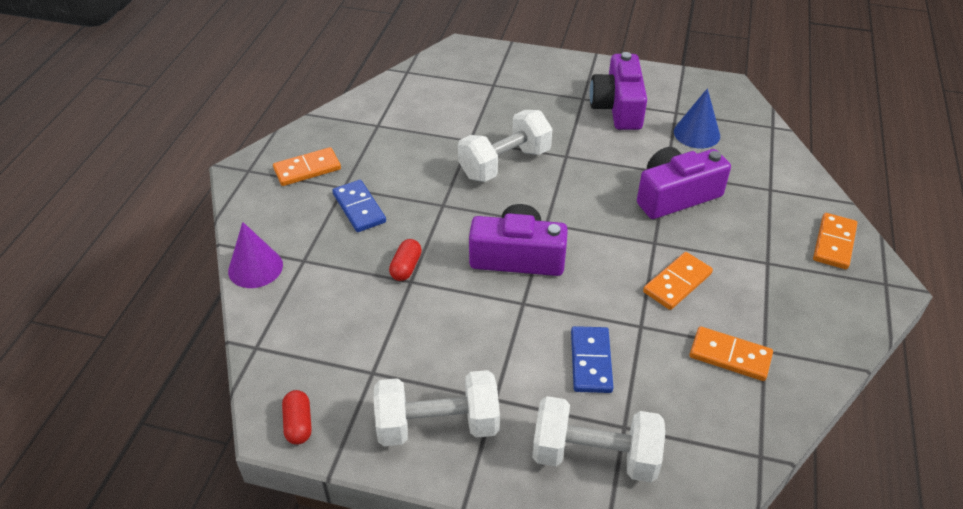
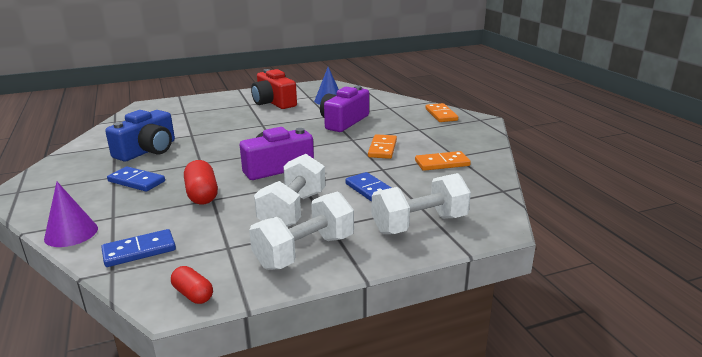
camera: 35 degrees left, 20 degrees down
(294, 330) = (139, 251): none -> blue domino
(307, 169) = (73, 177): orange domino -> none
(404, 151) = (147, 150): none -> blue camera
(406, 267) = (202, 194): red capsule -> red capsule, size x1.60
(505, 163) = (226, 137): white dumbbell -> white dumbbell (293, 211)
(618, 107) = (273, 102): purple camera -> red camera

